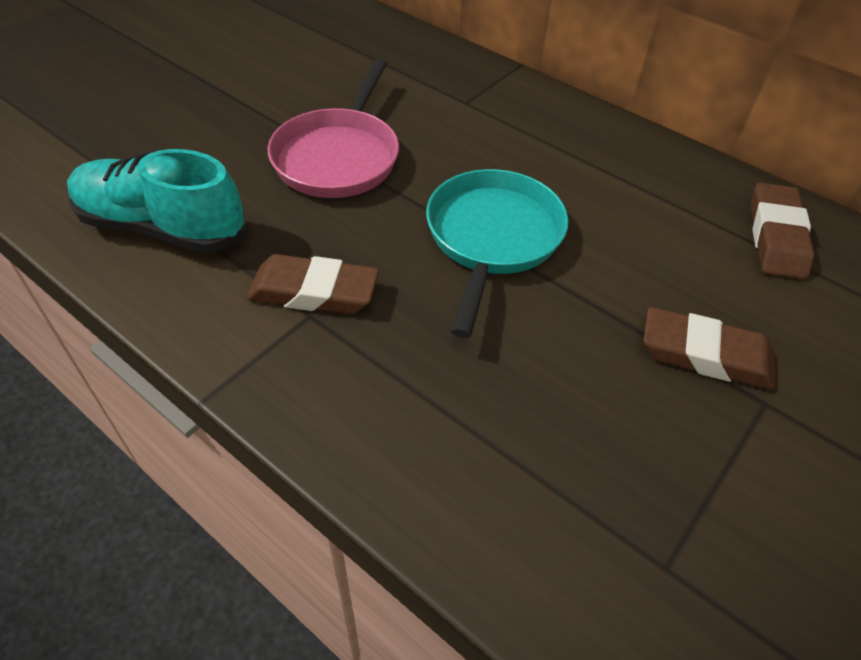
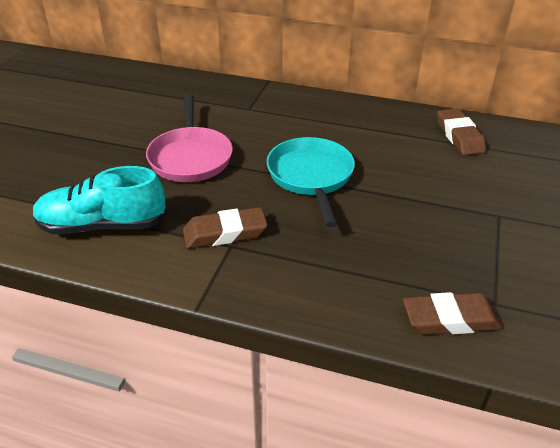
camera: 20 degrees left, 10 degrees down
(705, 355) = (457, 202): brown eraser -> brown eraser (450, 319)

